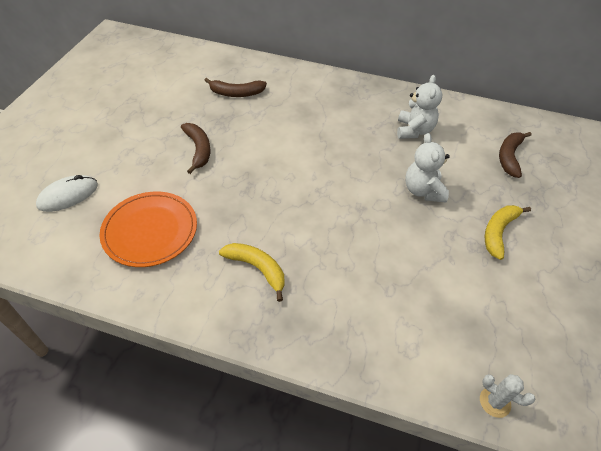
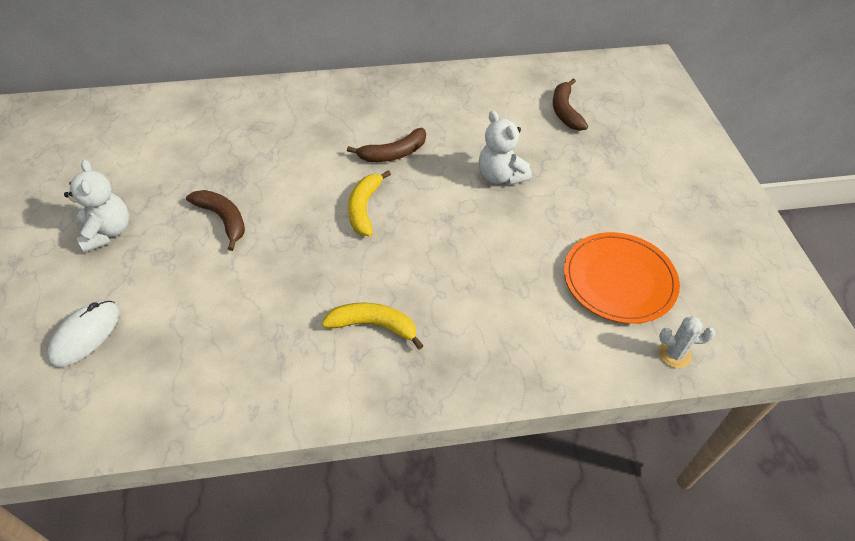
camera: 25 degrees left, 0 degrees up
(150, 231) = (221, 334): orange plate -> orange plate (619, 280)
(236, 93) = (230, 137): brown banana -> brown banana (393, 153)
(414, 130) = (456, 115): white teddy bear -> white teddy bear (108, 232)
(498, 232) = (594, 192): yellow banana -> yellow banana (364, 208)

